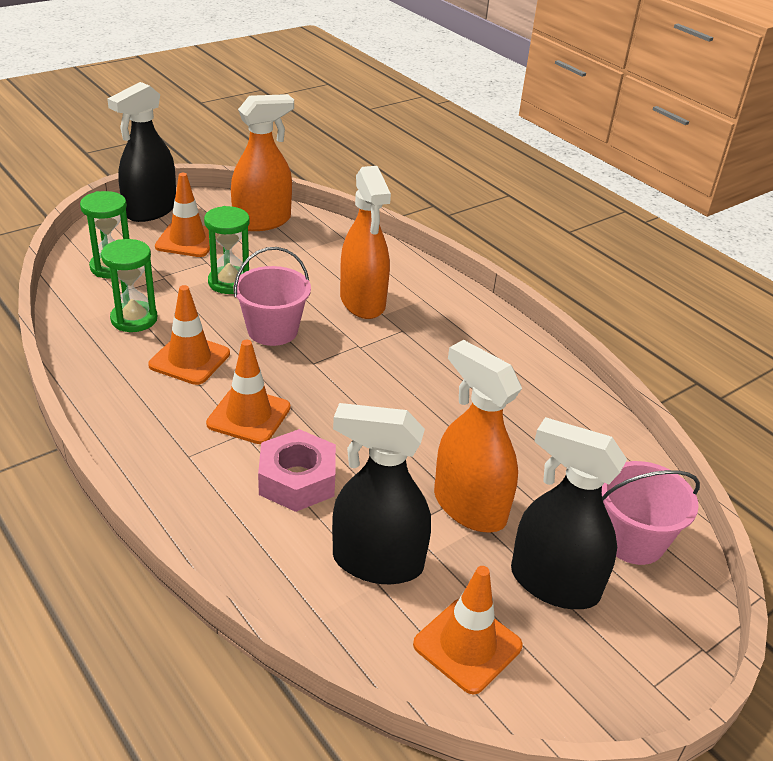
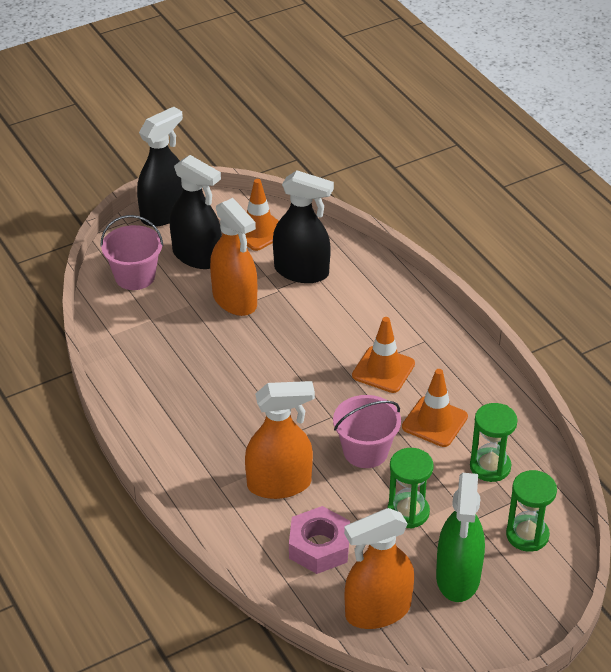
camera: 170 degrees left, 5 degrees up
(150, 210) = (508, 631): black spray bottle -> black spray bottle (164, 213)
(187, 240) = (458, 577): orange traffic cone -> green spray bottle
(297, 480) = (348, 321): pink nut -> pink nut (319, 547)
(362, 302) = (279, 484): orange spray bottle -> orange spray bottle turned 90 degrees clockwise

